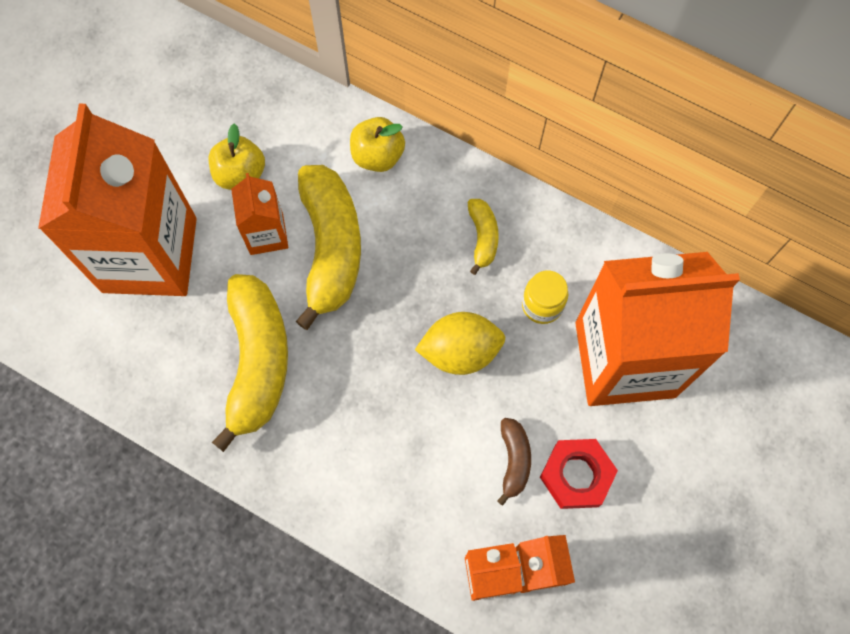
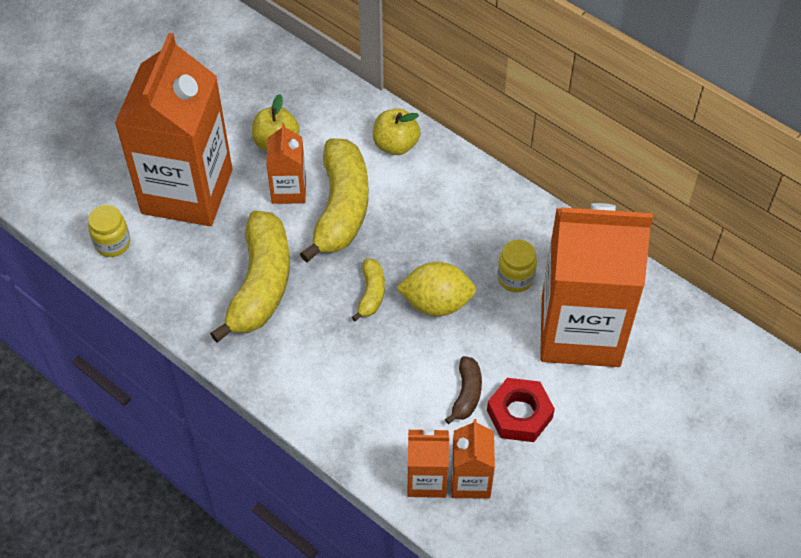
camera: 10 degrees right, 15 degrees down
(76, 337) = (112, 243): none -> yellow jar
(482, 237) = (474, 219): yellow banana -> yellow banana (371, 293)

